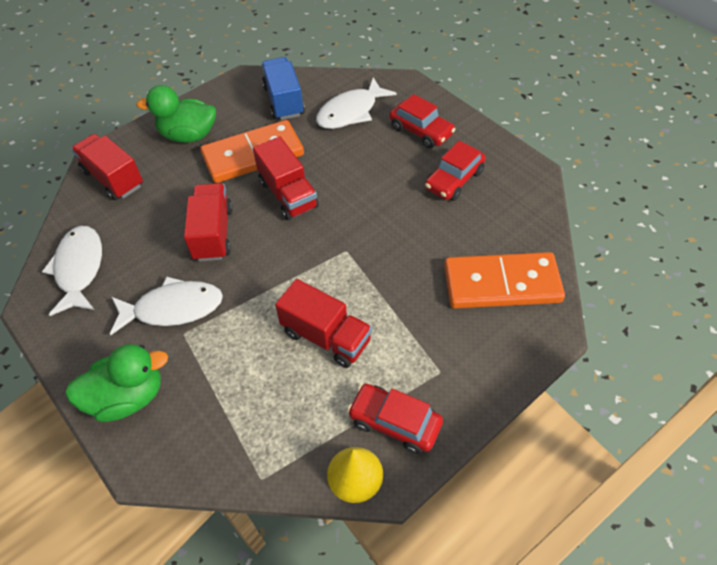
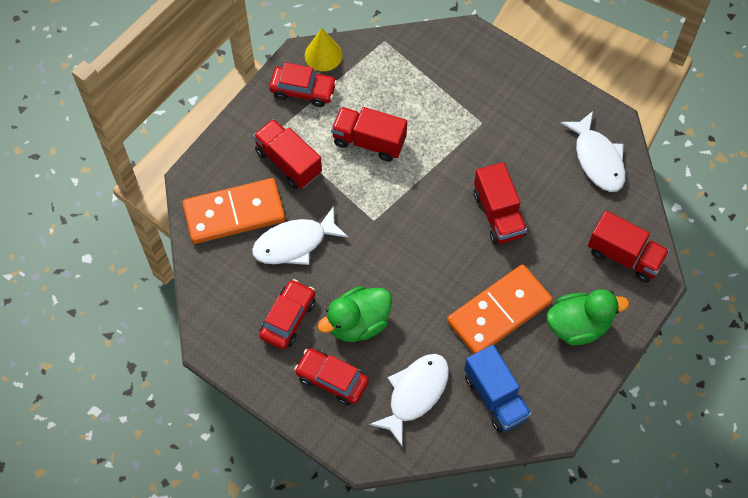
camera: 165 degrees right, 10 degrees up
(128, 397) = (499, 71): green duck -> green duck (358, 323)
(173, 308) = (499, 141): white fish -> white fish (294, 243)
(288, 194) = (446, 270): red truck -> red truck (288, 162)

